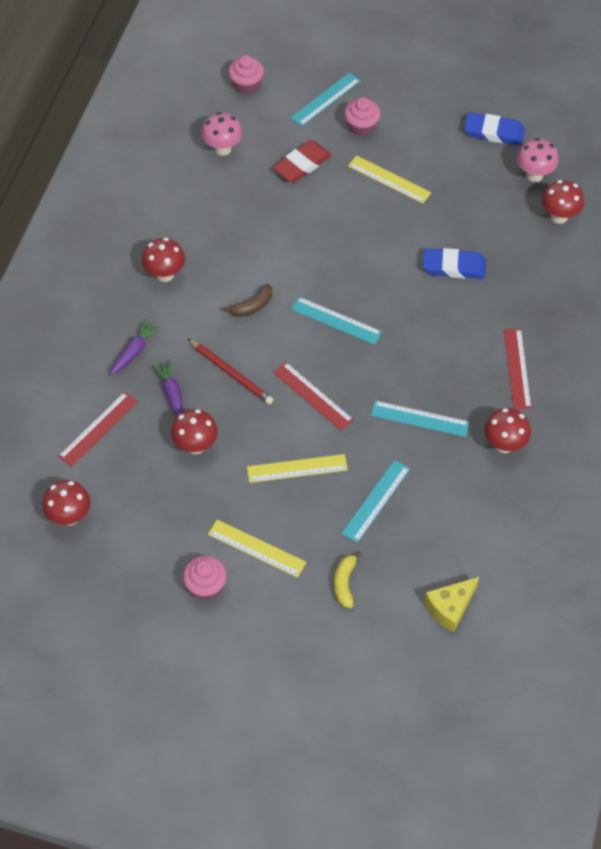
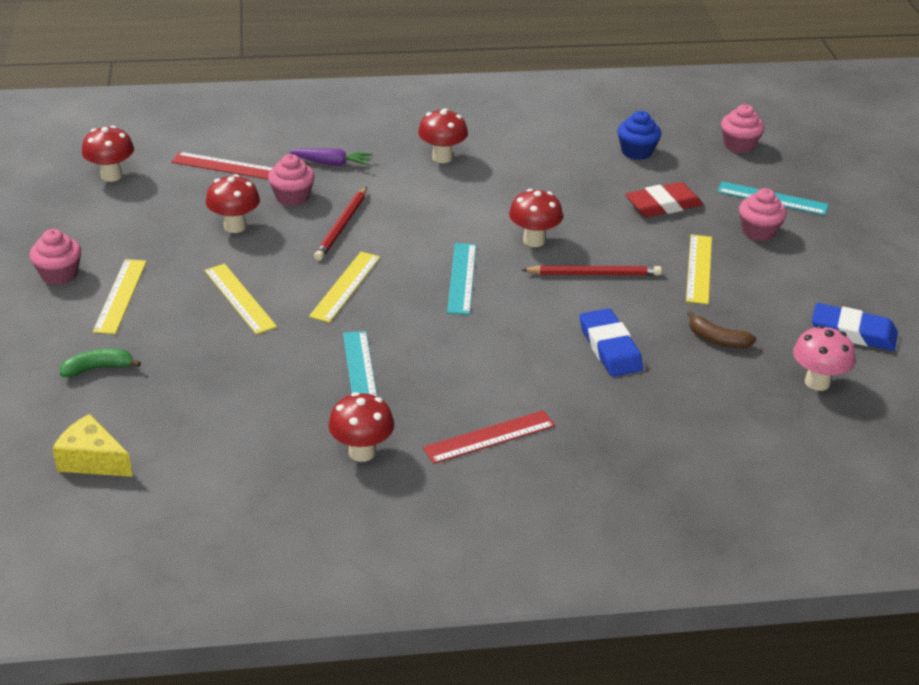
camera: 65 degrees right, 20 degrees down
(172, 394) = (292, 197): purple carrot -> pink cupcake
(223, 149) = (636, 152): pink mushroom -> blue cupcake
(252, 306) = (440, 218): brown banana -> brown banana (717, 340)
(302, 164) = (663, 205): red eraser -> red eraser turned 45 degrees counterclockwise
(313, 396) = (345, 286): red ruler -> yellow ruler
(344, 583) = (98, 368): yellow banana -> green banana
(367, 241) = (594, 274): none -> red pencil
(376, 501) = (223, 365): turquoise ruler -> none
(494, 132) = (853, 332): blue eraser -> blue eraser turned 60 degrees counterclockwise
(559, 216) = (768, 420): red mushroom -> red mushroom (534, 240)

